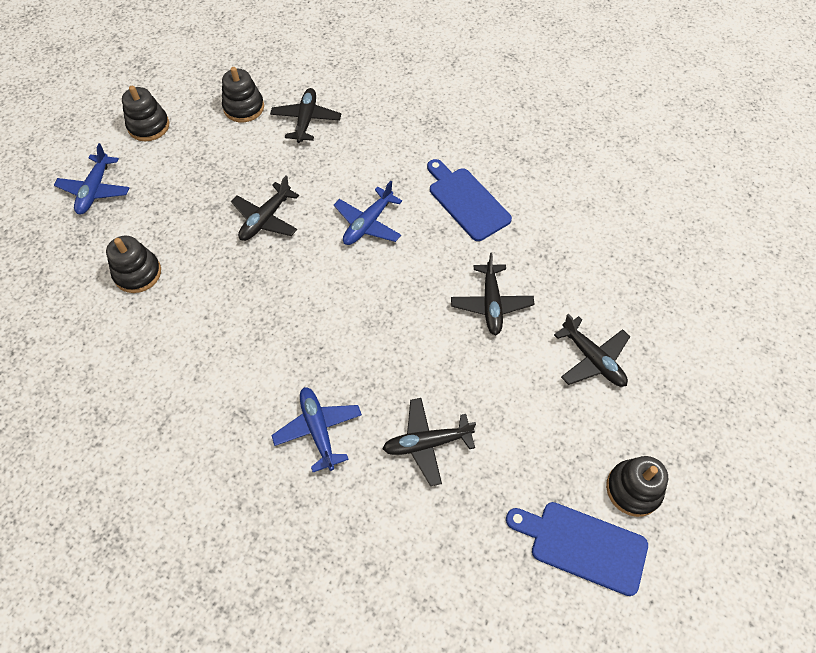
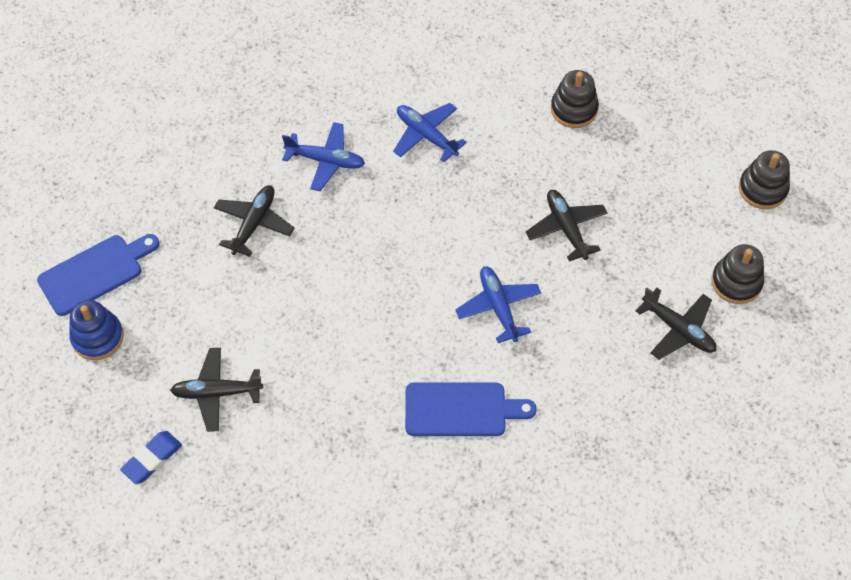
camera: 125 degrees right, 0 degrees up
(95, 190) = (699, 115): blue plane -> blue plane (426, 135)
(491, 304) = (333, 351): black plane -> none
(633, 489) = (97, 337): black stacking toy -> blue stacking toy
(680, 365) = (152, 459): none -> blue eraser

